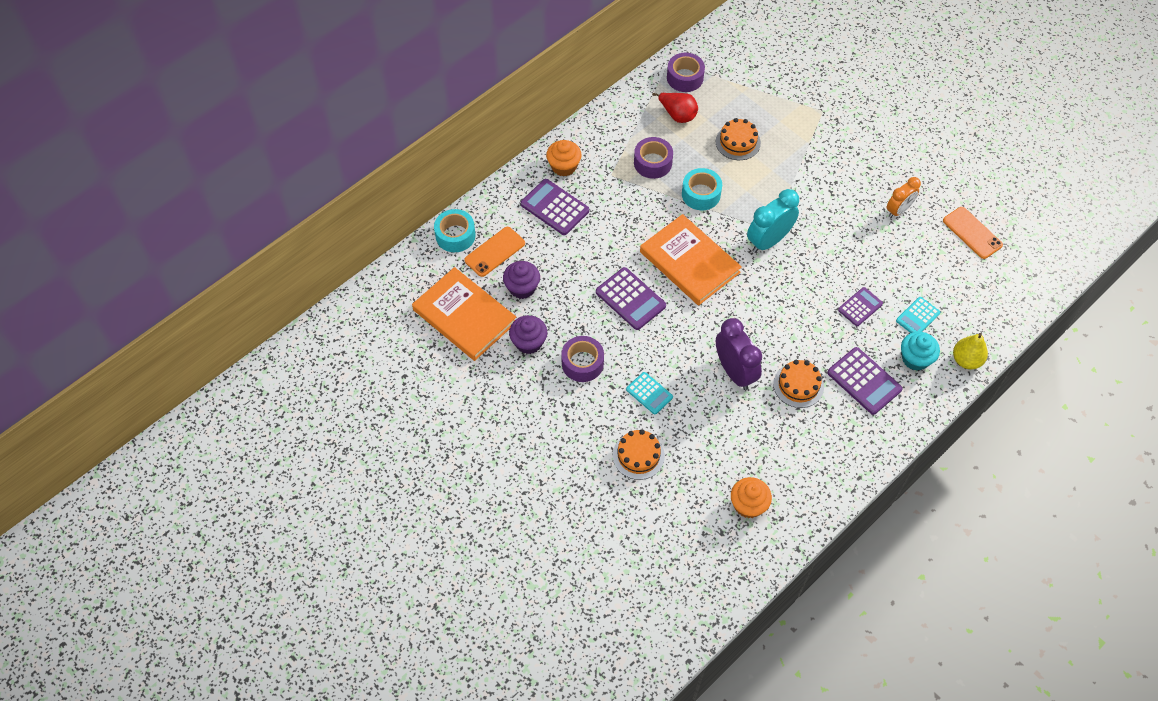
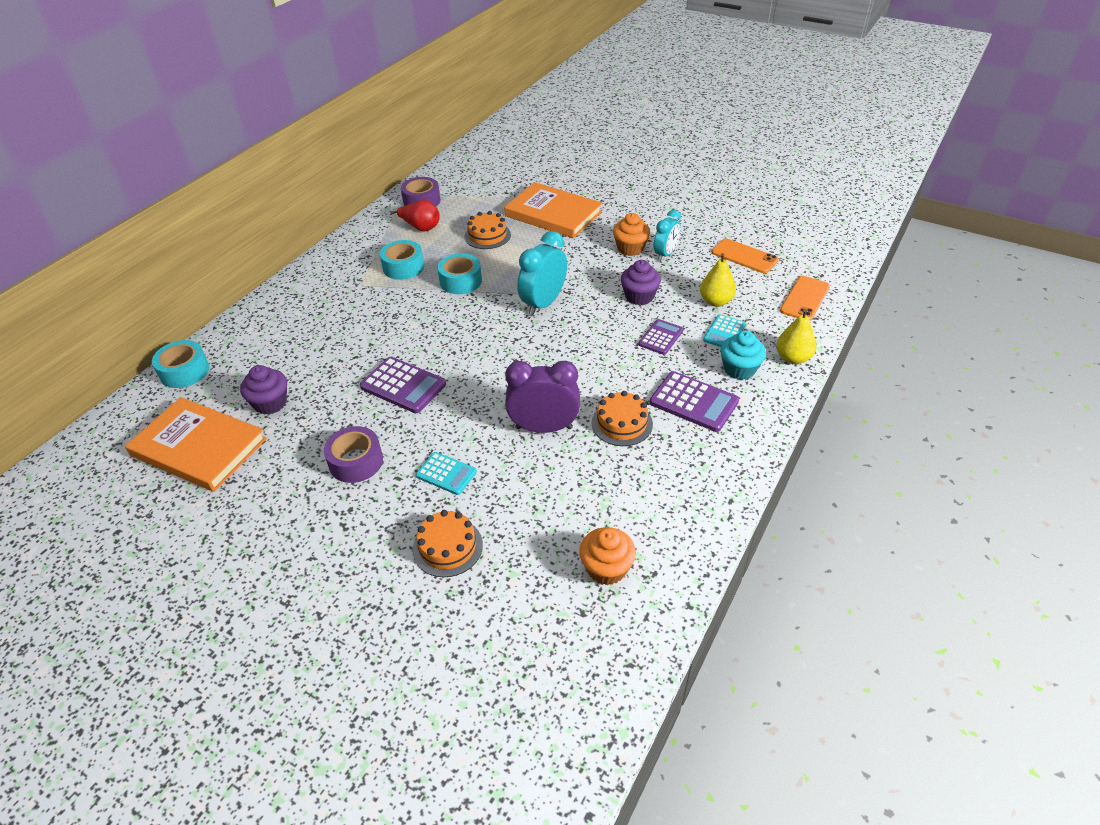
camera: 15 degrees left, 15 degrees down
(494, 252) = (234, 376): orange phone -> orange phone (804, 298)
(529, 342) = (284, 456): purple cupcake -> purple cupcake (639, 296)
(555, 207) = (301, 323): purple calculator -> none
(564, 166) = (307, 288): orange cupcake -> orange cupcake (630, 248)
(652, 163) = (403, 267): purple tape -> turquoise tape
(689, 262) = (463, 338): orange book -> orange book (553, 214)
(734, 372) = (544, 427): purple clock -> purple clock turned 45 degrees counterclockwise
(898, 210) = (665, 254): orange clock -> turquoise clock
(924, 280) = (715, 301): none -> yellow pear

